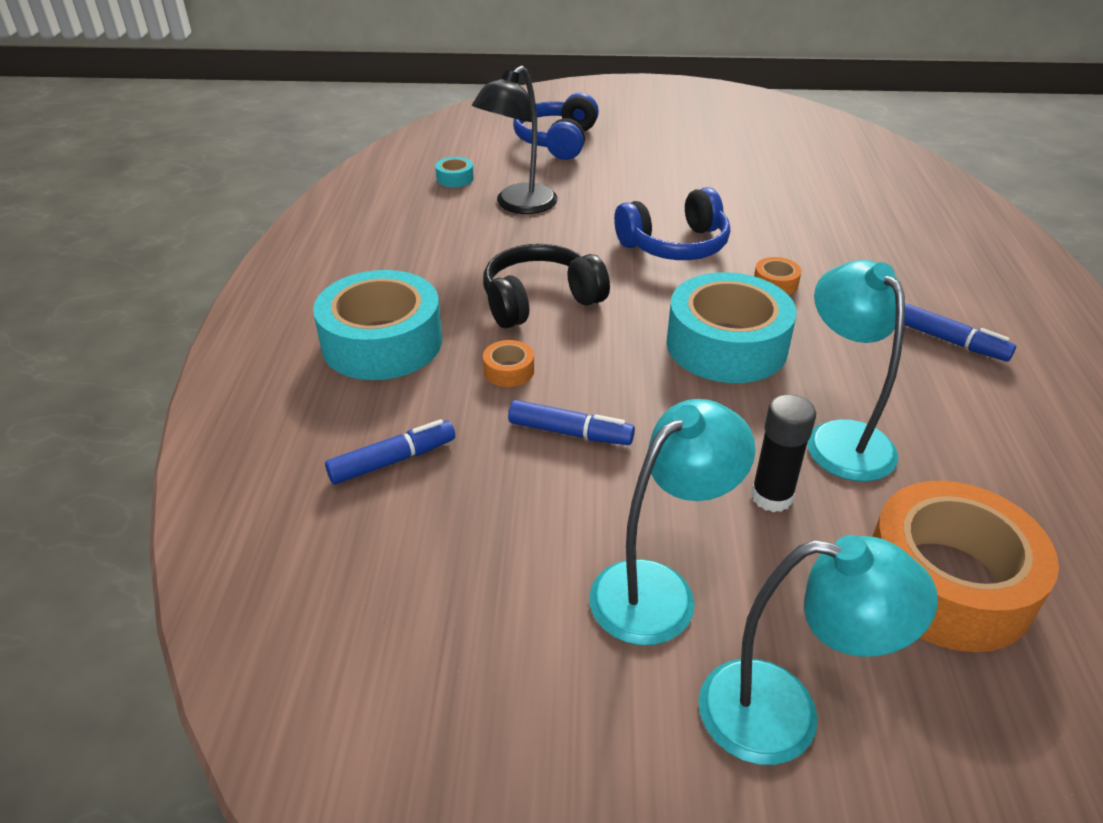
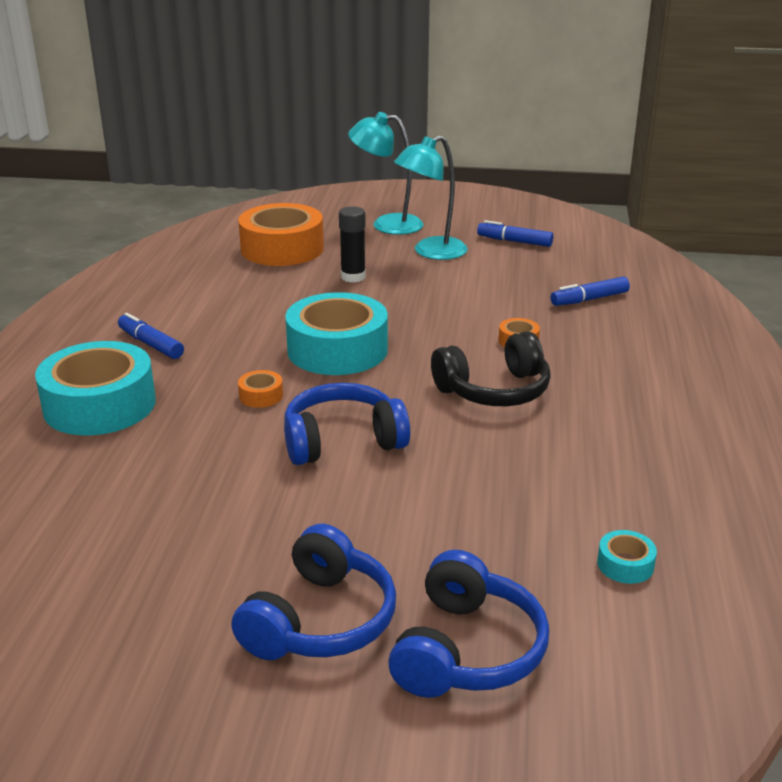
camera: 175 degrees left, 10 degrees down
(382, 342) = (629, 364): turquoise tape -> turquoise tape (99, 405)
(518, 205) = (525, 508): black lamp -> none
(570, 433) = (472, 307): blue marker -> blue marker (514, 241)
(644, 148) = (320, 620): none -> blue headphones
(840, 438) = (291, 297): turquoise lamp -> none

